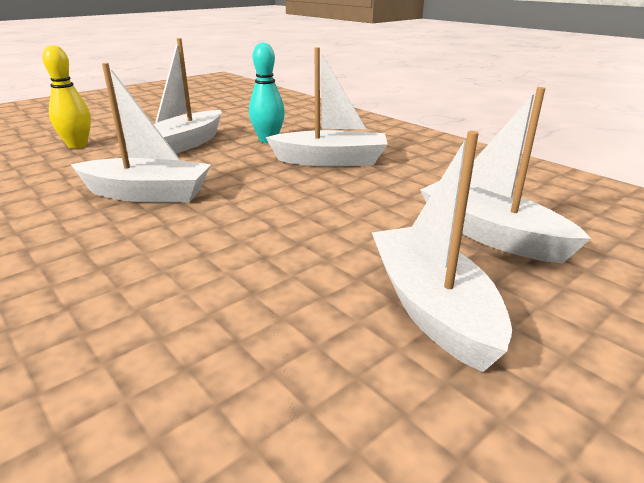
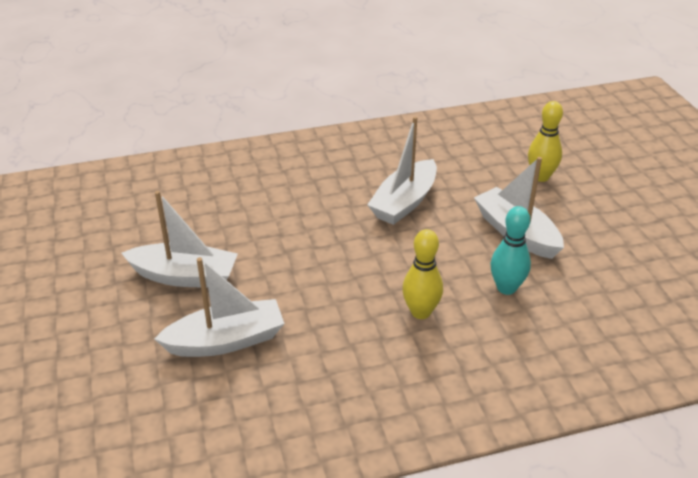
camera: 115 degrees right, 10 degrees up
(330, 161) = (420, 312): white boat -> yellow bowling pin

